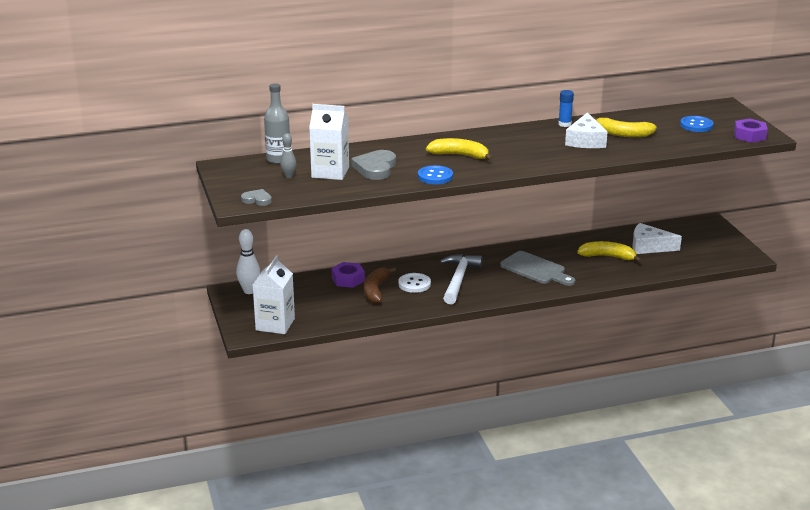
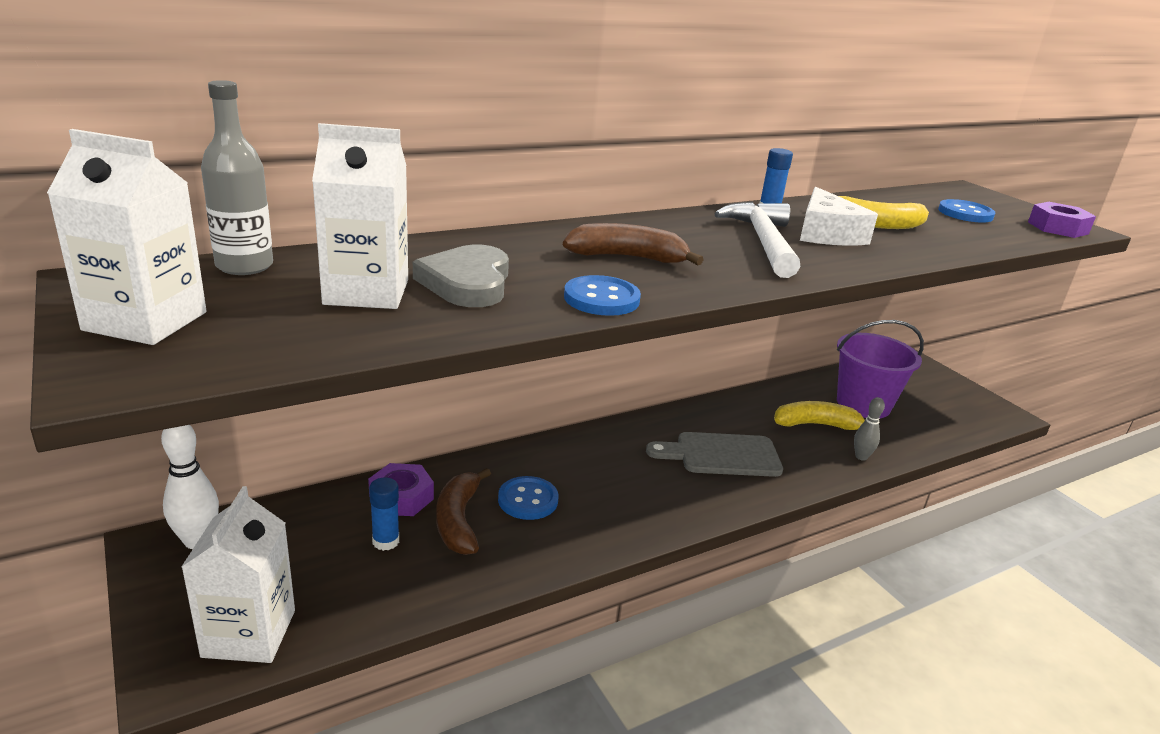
camera: 15 degrees left, 0 degrees up
(244, 183) = (145, 321): none -> white carton
(257, 200) = (172, 365): grey heart -> none
(288, 176) = (266, 302): grey bowling pin -> grey bowling pin (861, 457)
(338, 296) = (386, 541): none -> blue glue stick
(414, 284) = (528, 500): white button -> blue button
(458, 279) = (603, 484): white hammer -> white hammer (763, 242)
(459, 155) = (627, 257): yellow banana -> brown banana
(535, 269) = (721, 455): grey cutting board -> grey cutting board turned 150 degrees clockwise
(649, 247) = (863, 404): white cheese -> purple bucket

